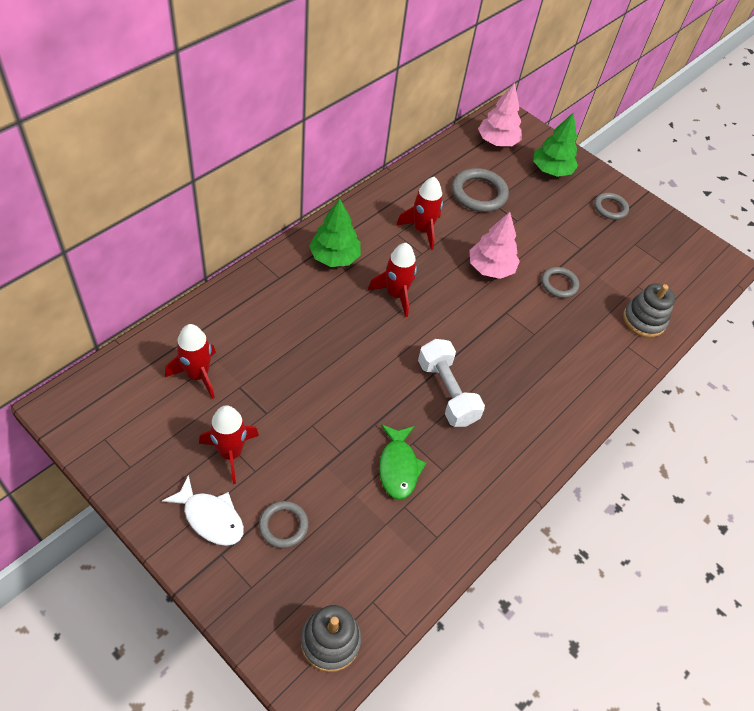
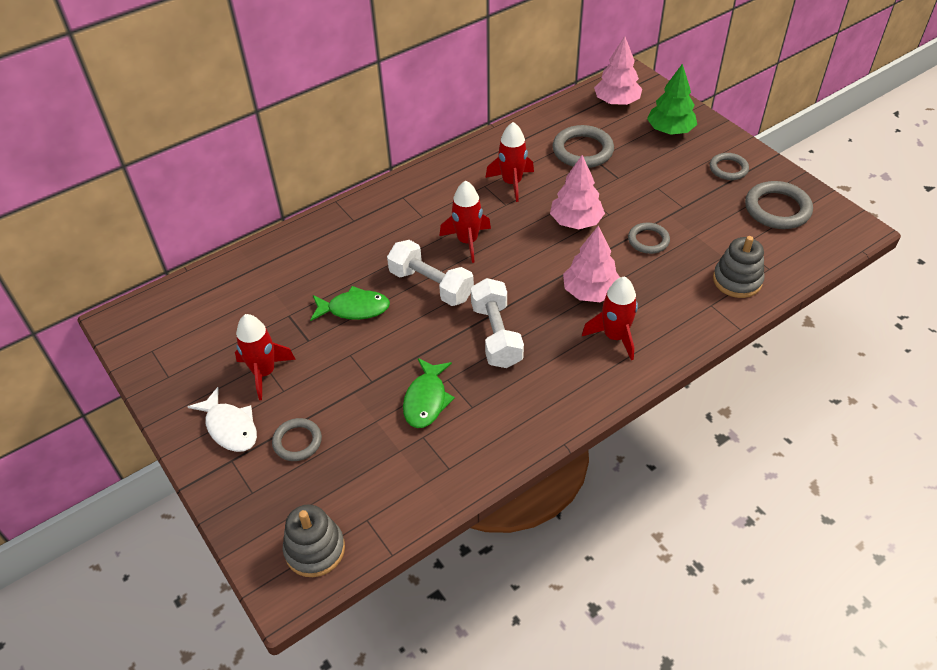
camera: 20 degrees right, 5 degrees down
(197, 375) = (251, 302): red rocket -> red rocket (614, 337)
(304, 375) = (354, 309): none -> green fish
(334, 257) = (414, 204): green tree -> none
(372, 343) = (431, 285): none -> white dumbbell
(521, 340) = (590, 292): none -> pink tree
(660, 247) = (777, 209): none -> grey ring

